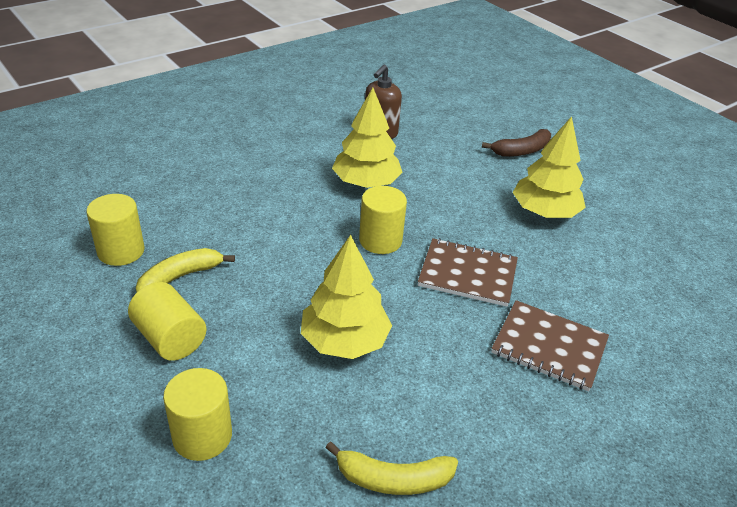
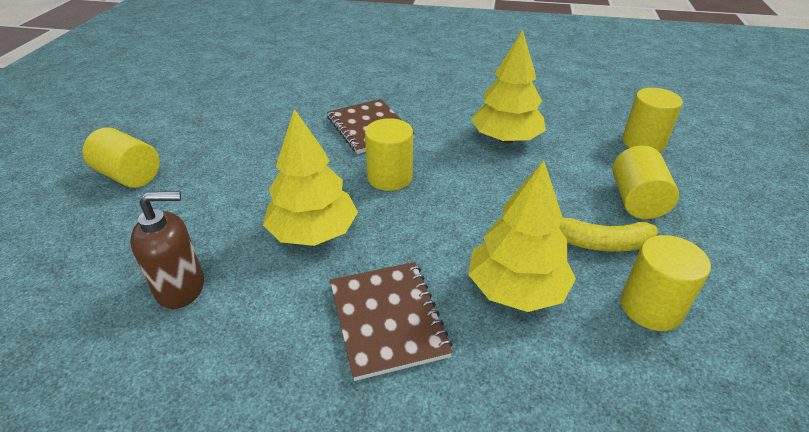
camera: 130 degrees left, 0 degrees up
(393, 479) = (548, 88): yellow banana -> none
(521, 151) = (129, 175): brown banana -> yellow cylinder
(544, 212) = (240, 129): yellow tree -> yellow tree (516, 289)
(549, 347) = (393, 84): brown notebook -> brown notebook (387, 319)

